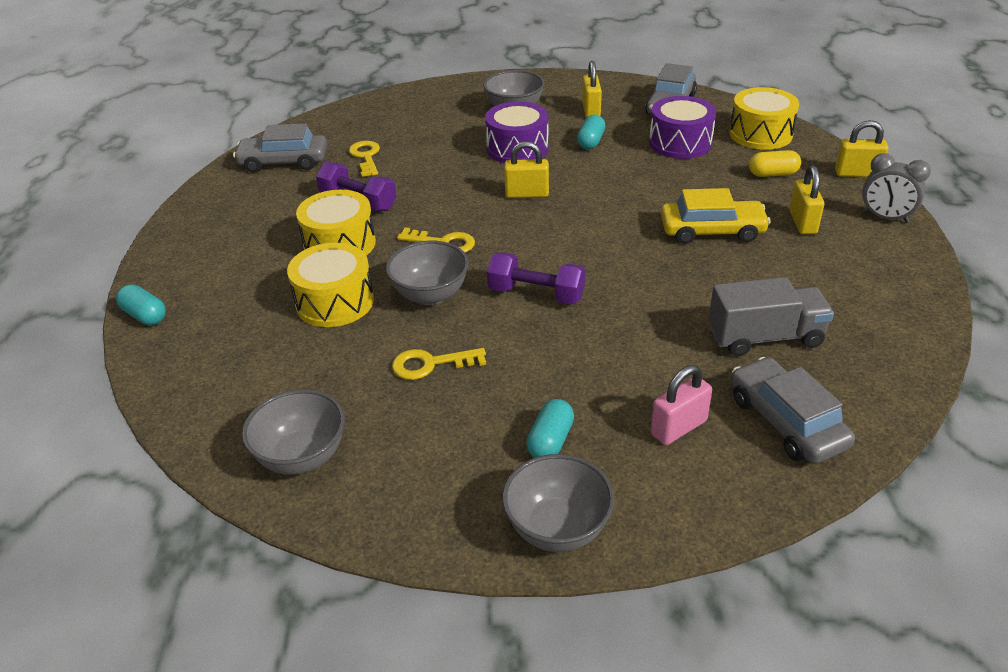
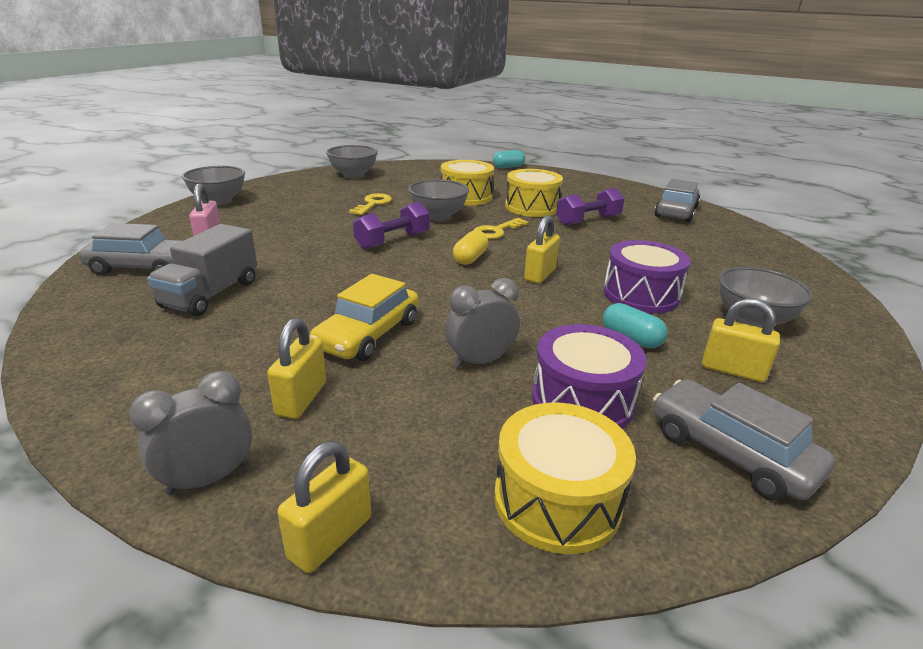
camera: 115 degrees right, 10 degrees down
(366, 157) = (667, 235): yellow key -> none
(550, 441) = (267, 212): turquoise capsule -> none
(685, 181) = (480, 361): none -> grey clock
(773, 174) = (426, 439): yellow capsule -> yellow capsule (470, 258)
(802, 222) = (301, 398): yellow padlock -> yellow padlock turned 75 degrees clockwise

